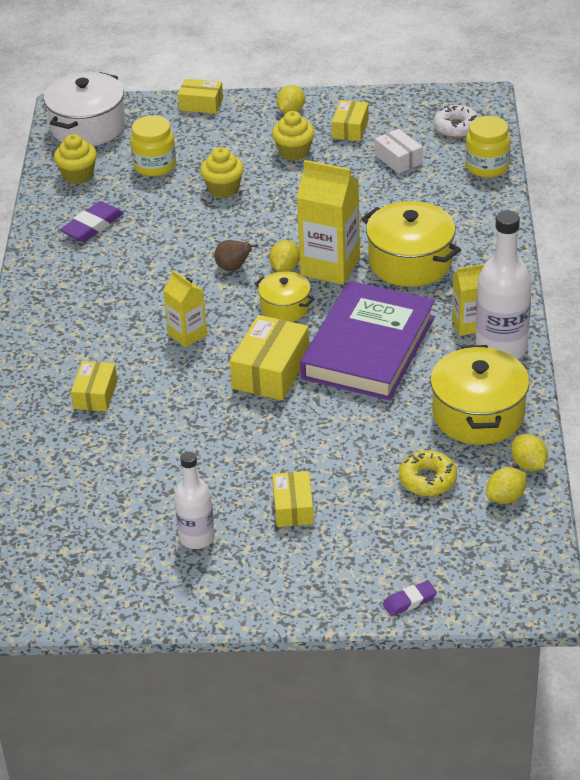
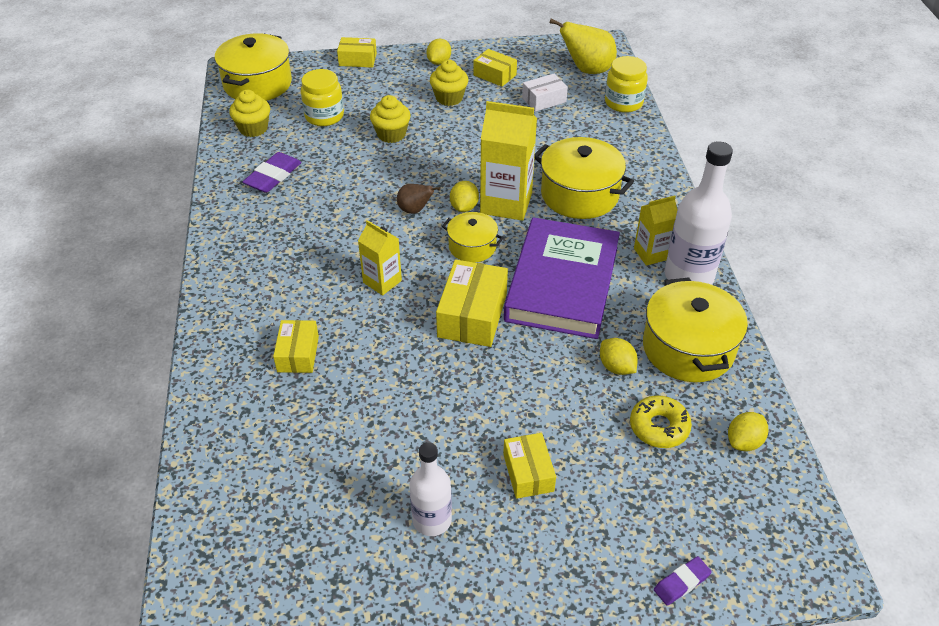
camera: 10 degrees left, 5 degrees up
(88, 127) = (258, 84): white pot -> yellow pot
(350, 128) = (494, 75): yellow box -> yellow box turned 60 degrees counterclockwise
(398, 159) = (544, 100): white box -> white box turned 75 degrees counterclockwise
(456, 127) = (587, 70): white donut -> yellow pear
(528, 464) = (754, 401): yellow lemon -> yellow lemon (616, 367)

